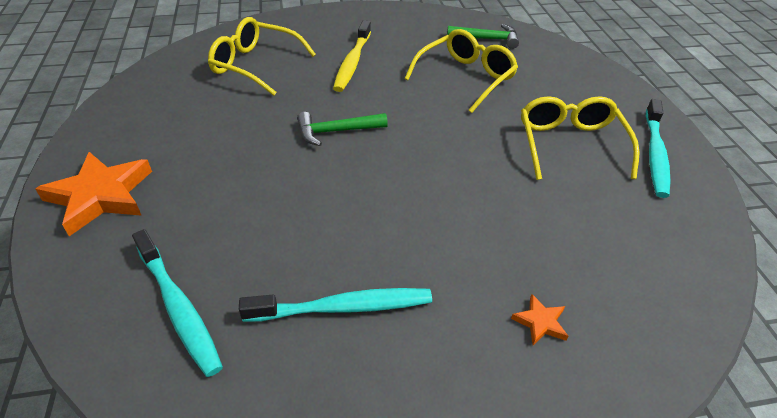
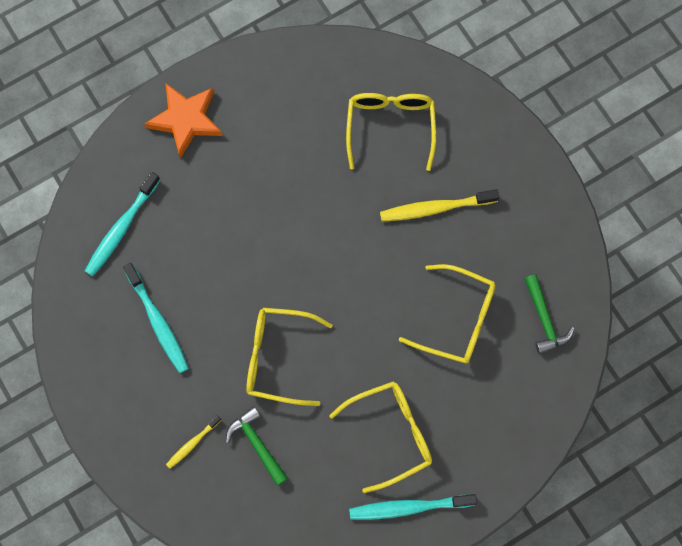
camera: 70 degrees right, 30 degrees up
(336, 131) = (325, 241): green hammer -> green hammer (257, 444)
(451, 203) = (278, 358): none -> yellow glasses
(540, 322) = (192, 443): orange star -> yellow toothbrush

